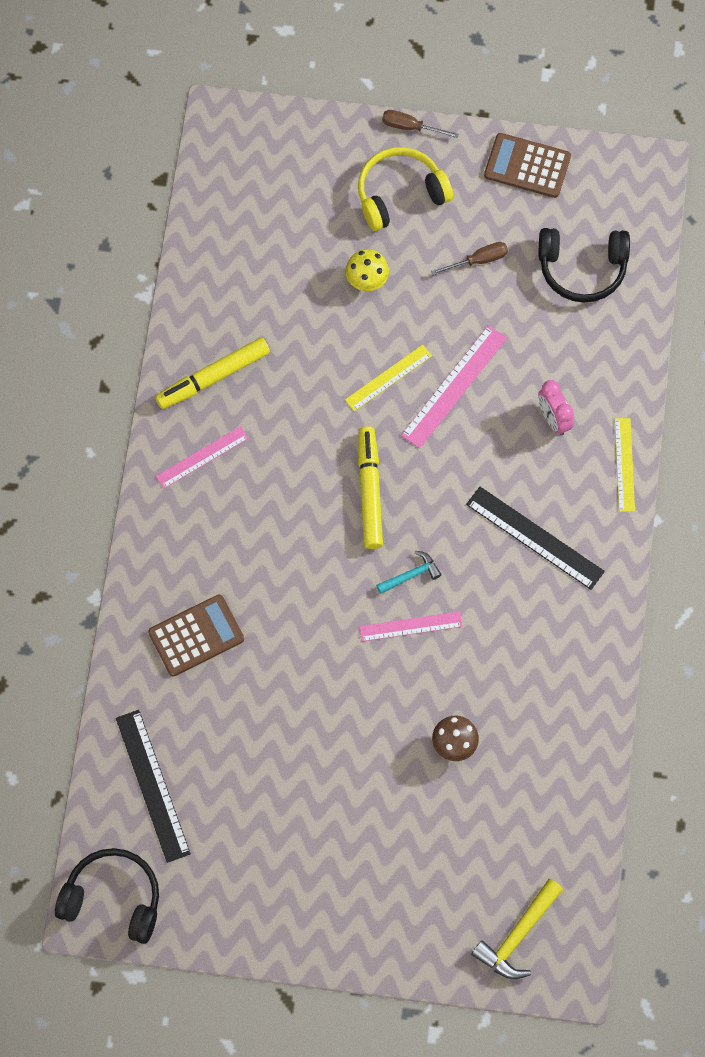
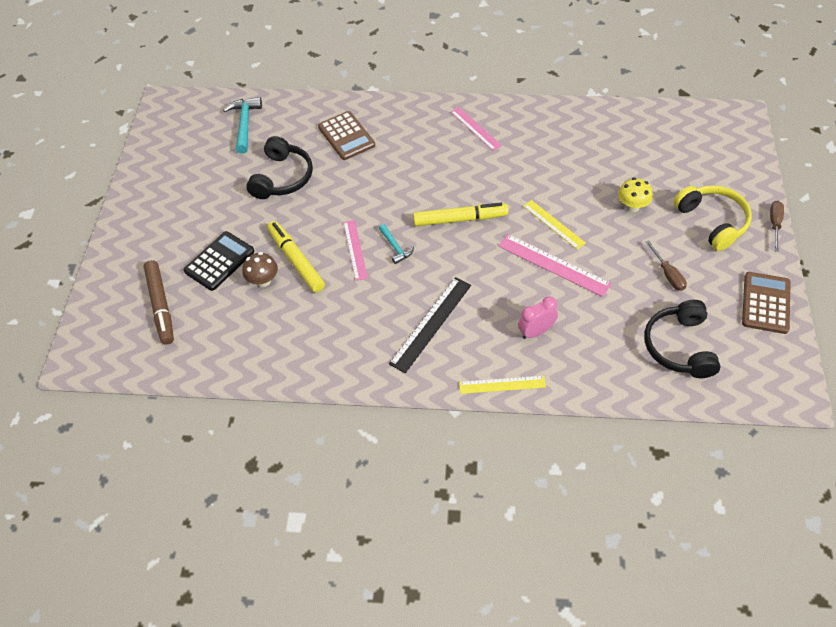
camera: 90 degrees right, 15 degrees down
(113, 899) = (173, 113): black headphones -> black headphones (282, 177)
(152, 785) = (244, 124): black ruler -> turquoise hammer
(213, 377) = (536, 129): yellow marker -> yellow marker (296, 260)
(417, 804) = (219, 261): none -> black calculator
(486, 876) = (161, 306): none -> brown marker
(518, 935) = (113, 327): yellow hammer -> none

